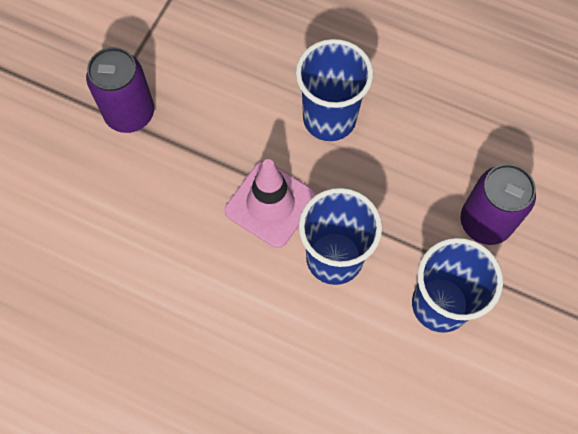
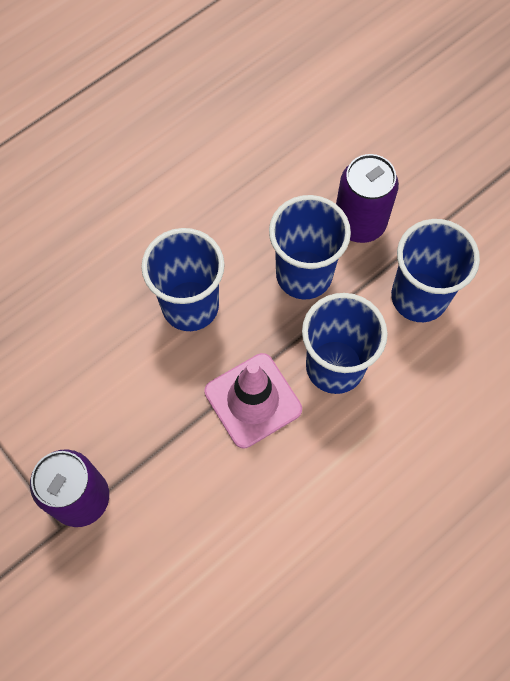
camera: 65 degrees left, 0 degrees up
(407, 196) = (304, 275): none -> blue cup

